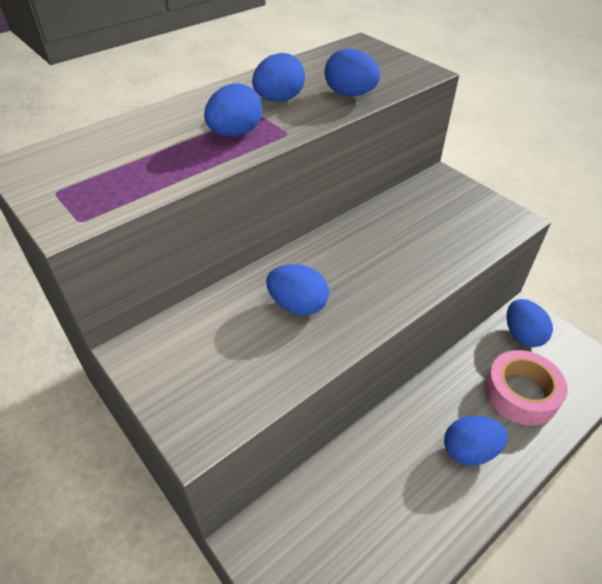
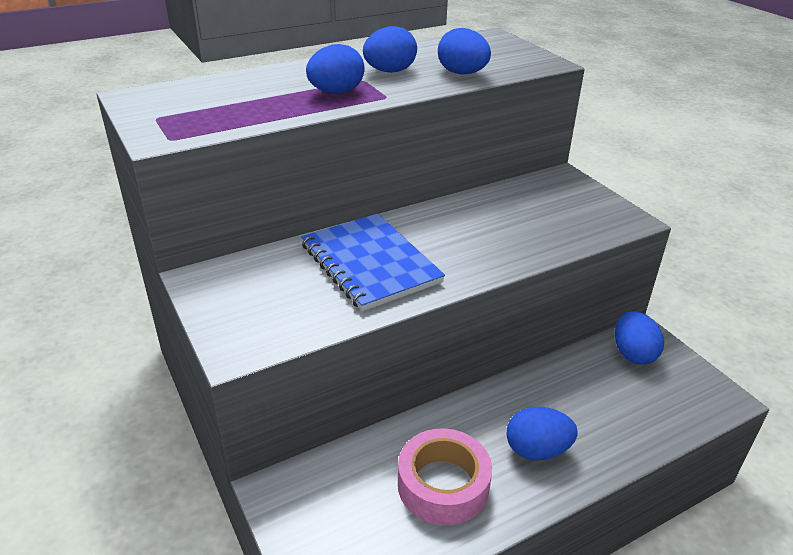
camera: 10 degrees right, 10 degrees down
(297, 305) = (370, 263): blue egg -> blue notebook
(521, 393) = (613, 407): pink tape -> pink tape (443, 485)

